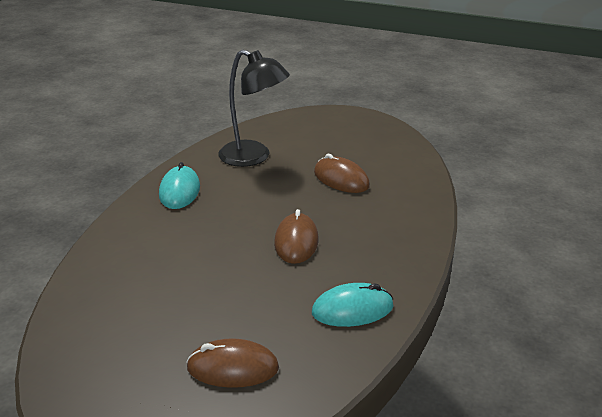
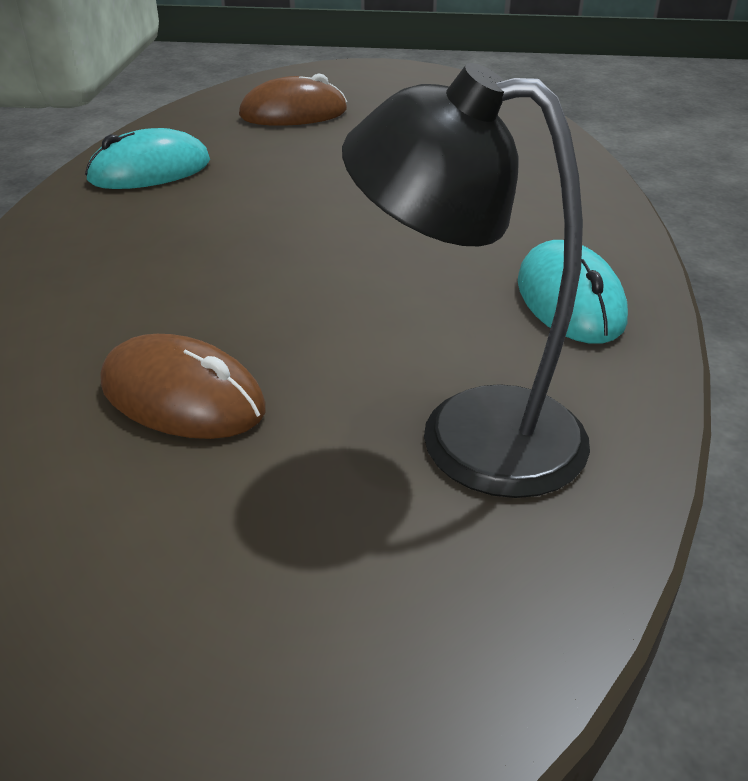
camera: 165 degrees right, 5 degrees up
(296, 242) = (260, 240): brown mouse -> none

